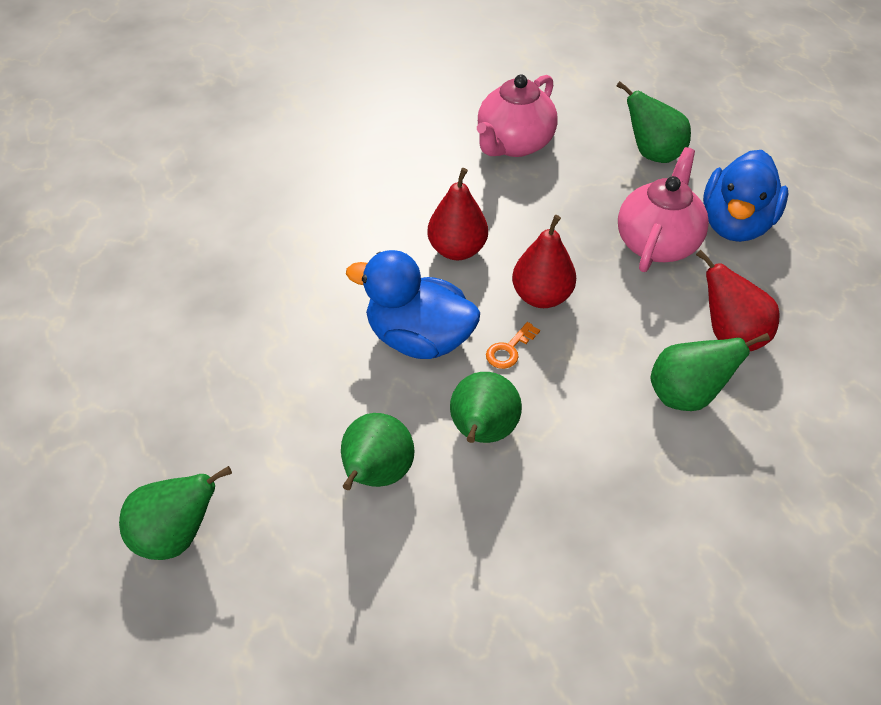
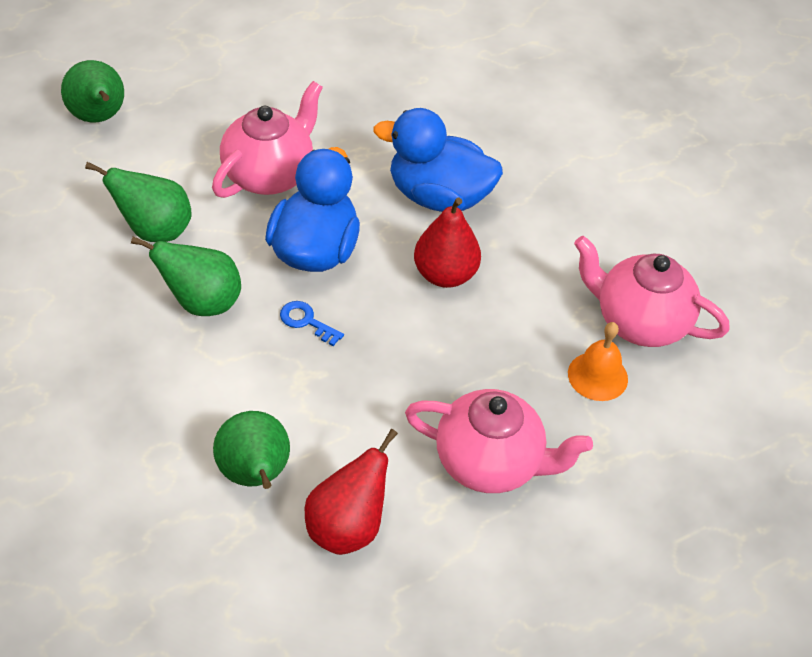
camera: 80 degrees right, 0 degrees up
(307, 370) = (269, 174): none -> pink teapot
(509, 350) = (306, 321): orange key -> blue key
(541, 296) = (385, 348): red pear -> none
(568, 174) = (597, 376): none -> orange bell
(652, 154) = (662, 468): green pear -> none
(735, 224) = (542, 554): blue duck -> blue duck (438, 196)

